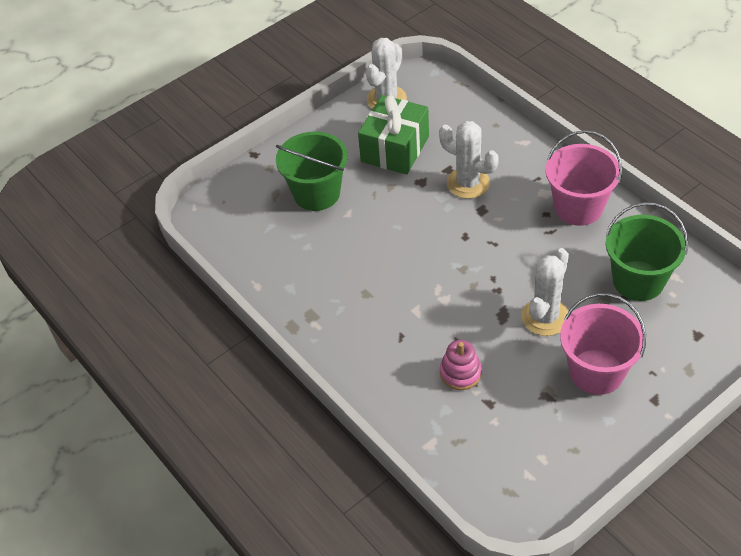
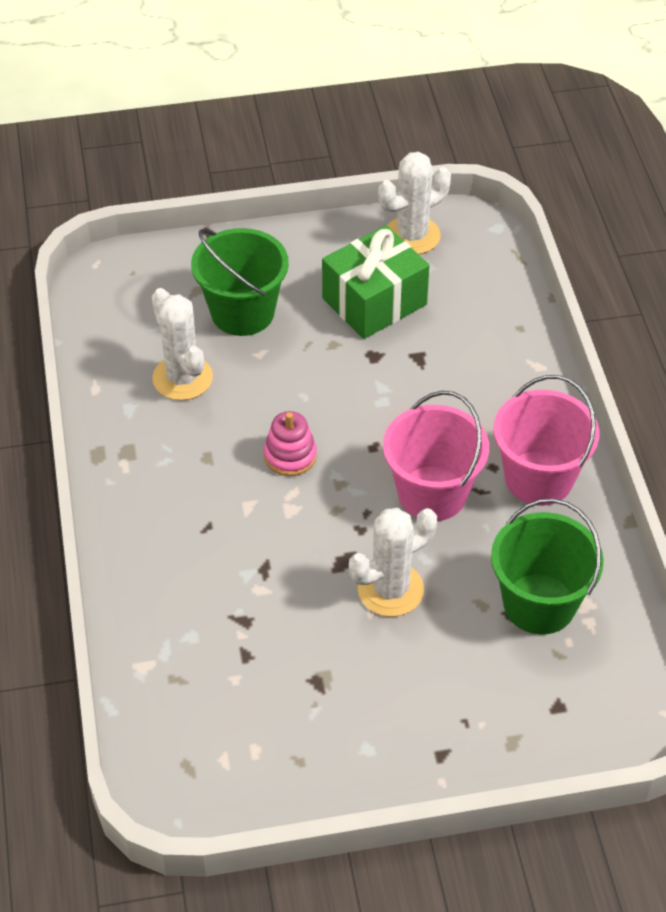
camera: 25 degrees right, 0 degrees up
(460, 373) = (240, 603): pink stacking toy -> pink stacking toy (290, 456)
(468, 183) = (428, 384): white cactus -> white cactus (182, 378)
(596, 372) = (398, 685): pink bucket -> pink bucket (432, 493)

